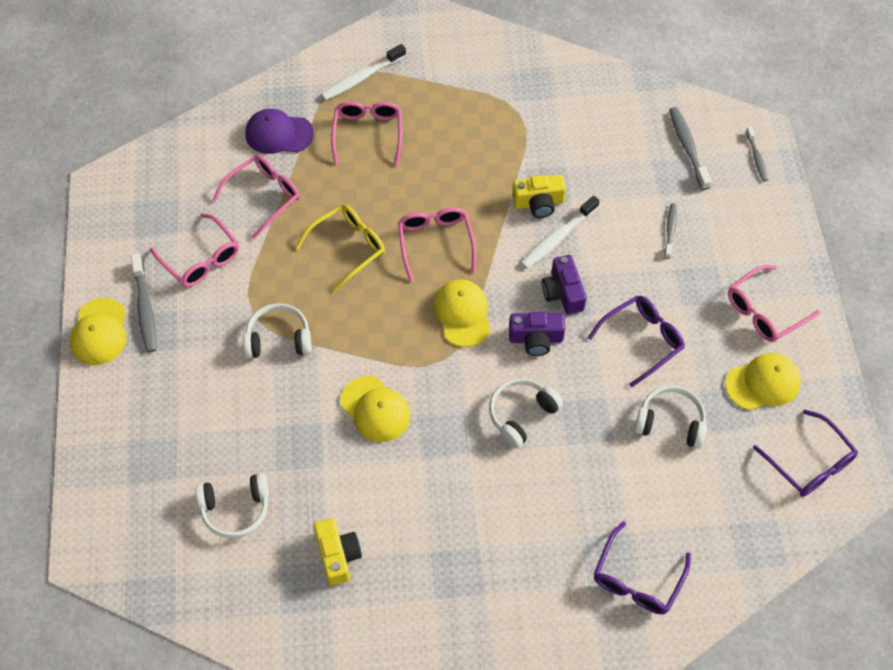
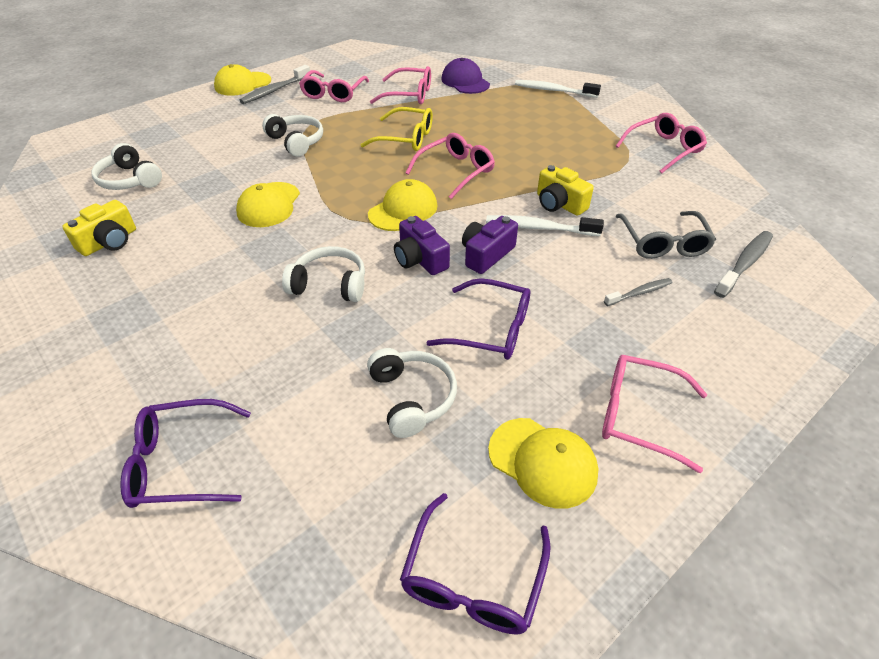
camera: 55 degrees right, 15 degrees down
(368, 133) = (512, 109): pink glasses -> pink glasses (664, 149)
(633, 175) = (663, 243): none -> grey glasses
(756, 158) = (811, 317): grey toothbrush -> none

